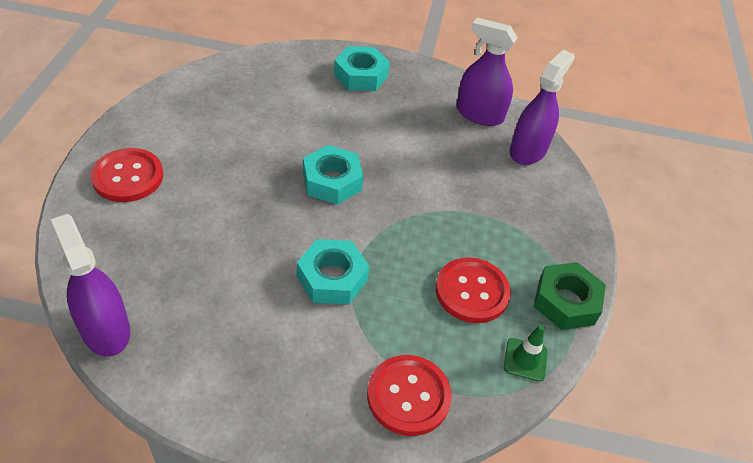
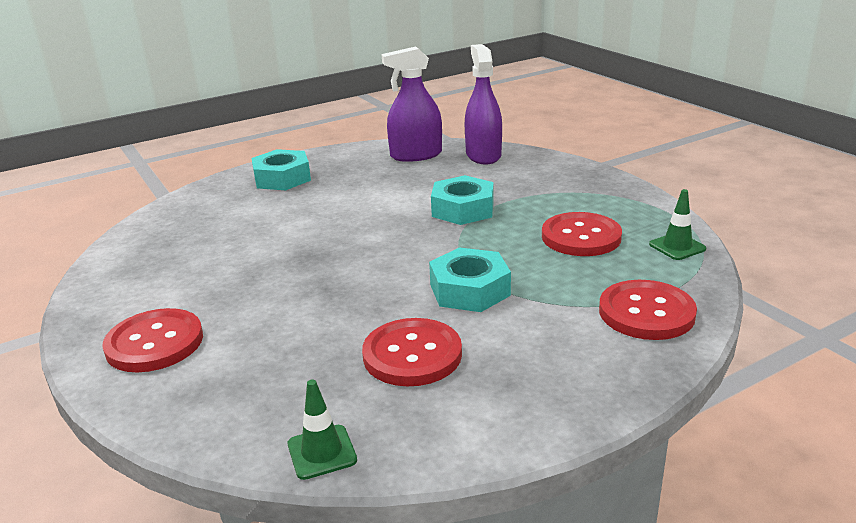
camera: 35 degrees left, 20 degrees down
(105, 330) = (322, 452): purple spray bottle -> green traffic cone
(231, 302) = (412, 355): none -> red button
(332, 181) = (367, 241): turquoise nut -> turquoise nut (463, 209)
(566, 302) = (645, 207): green nut -> none

